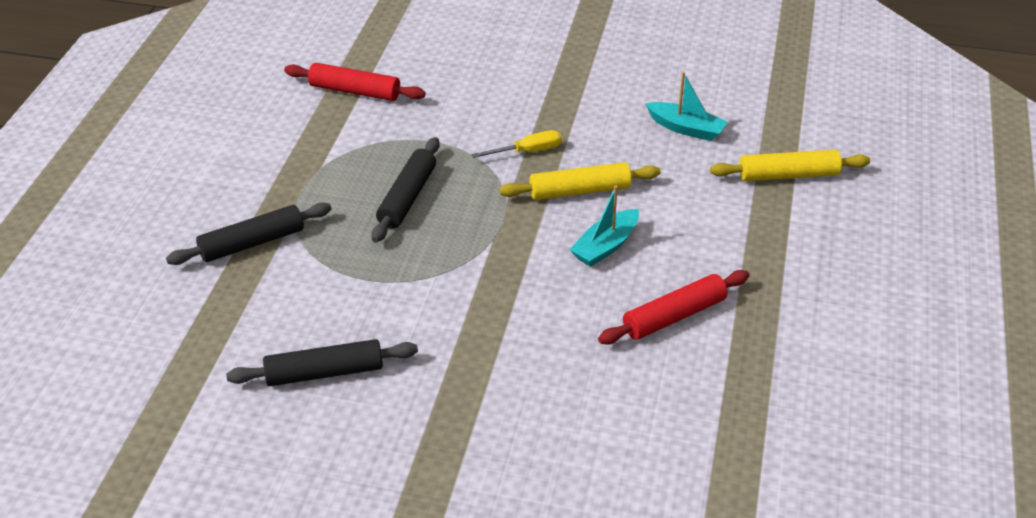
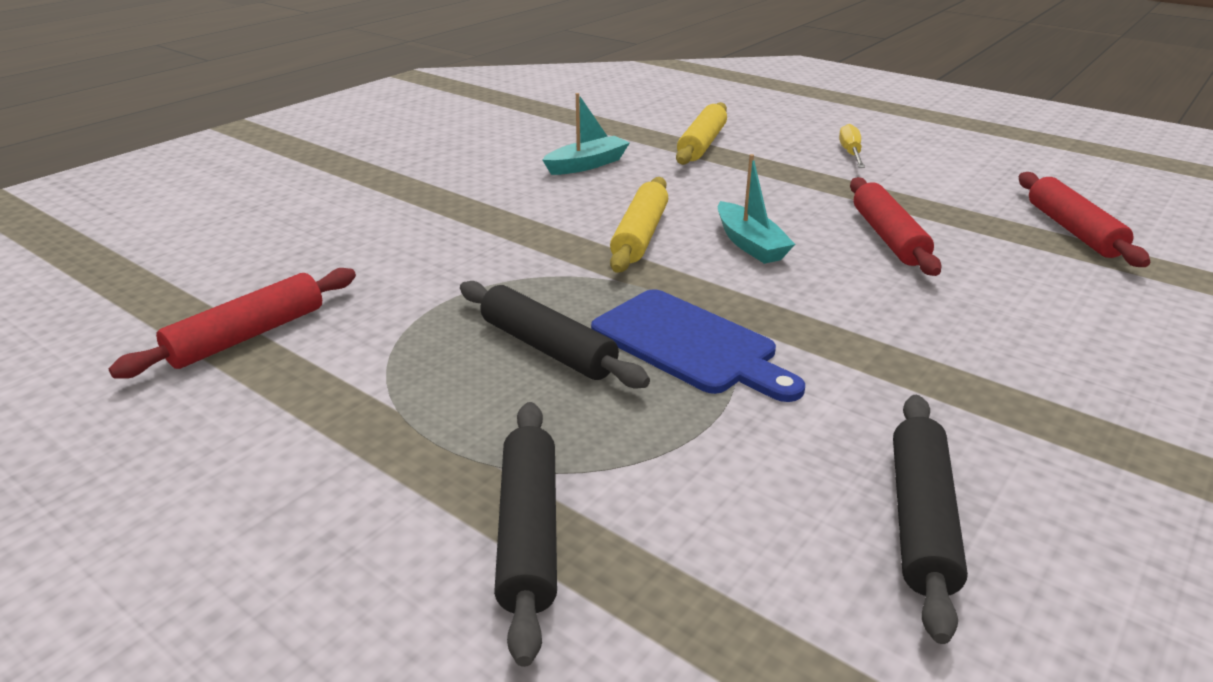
camera: 65 degrees left, 10 degrees down
(445, 251) = (690, 344): none -> blue cutting board
(528, 151) = (536, 247): yellow screwdriver -> yellow screwdriver (850, 153)
(778, 428) = (1073, 230): none -> red rolling pin

